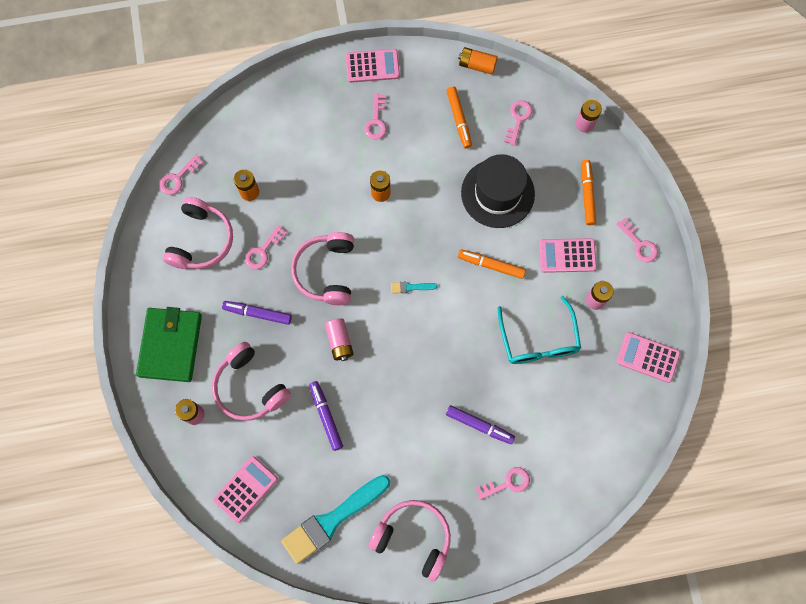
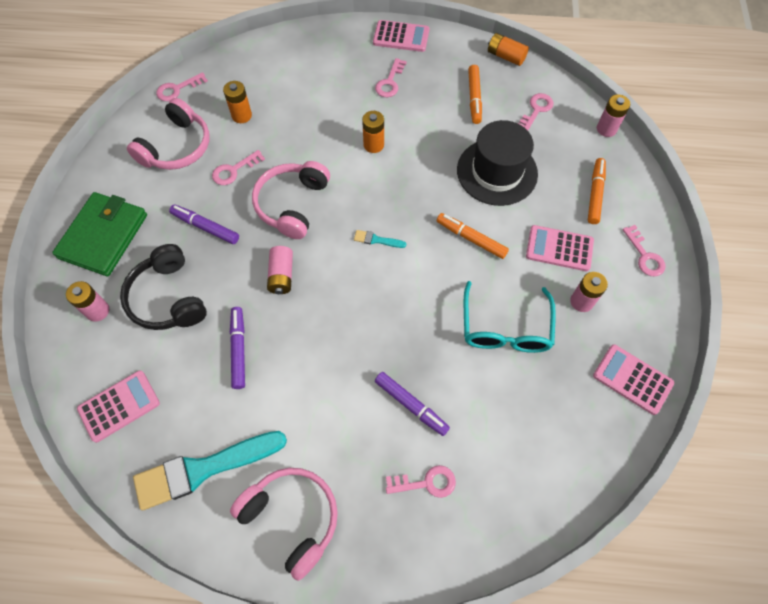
camera: 15 degrees right, 10 degrees down
(249, 387) = (167, 298): pink headphones -> black headphones

